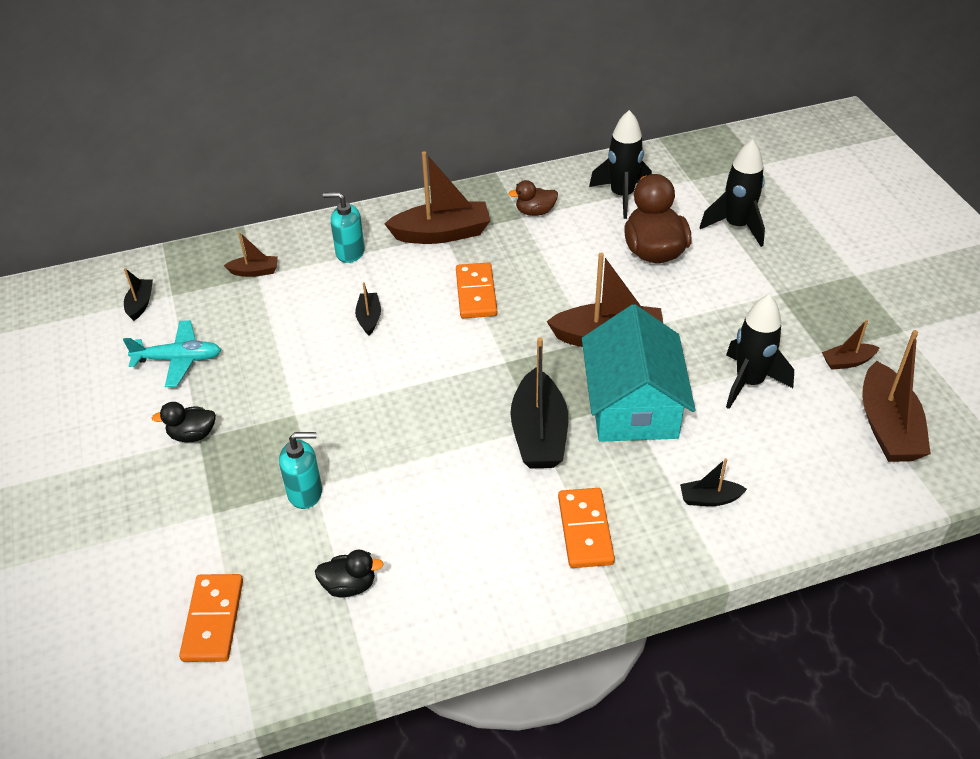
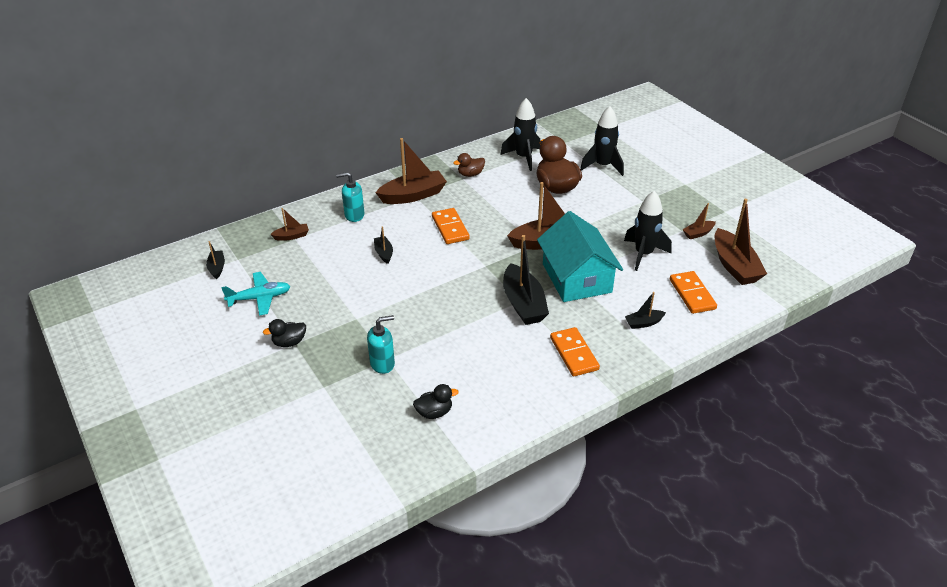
camera: 15 degrees left, 5 degrees down
(213, 620) = (350, 449): orange domino -> orange domino (692, 294)

